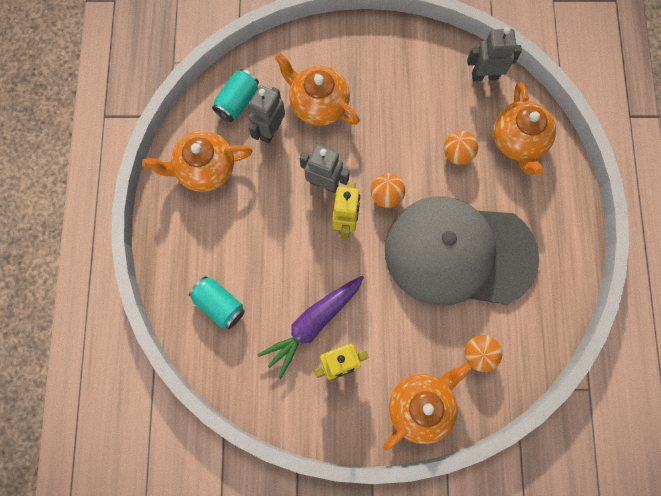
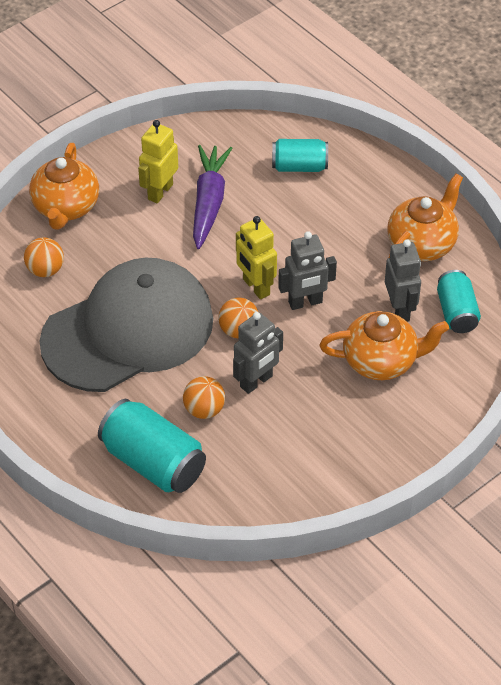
camera: 140 degrees right, 25 degrees down
(484, 76) = (242, 502): grey robot -> grey robot (256, 382)
(518, 141) = (153, 462): orange teapot -> turquoise can

